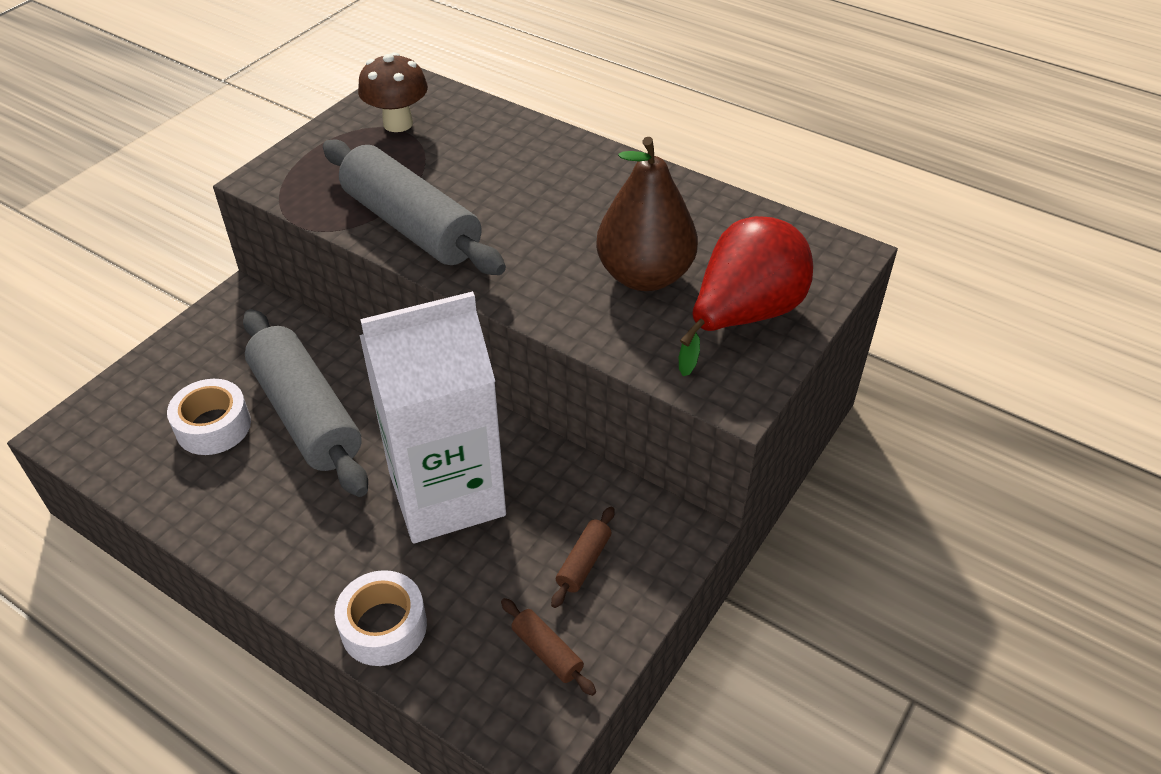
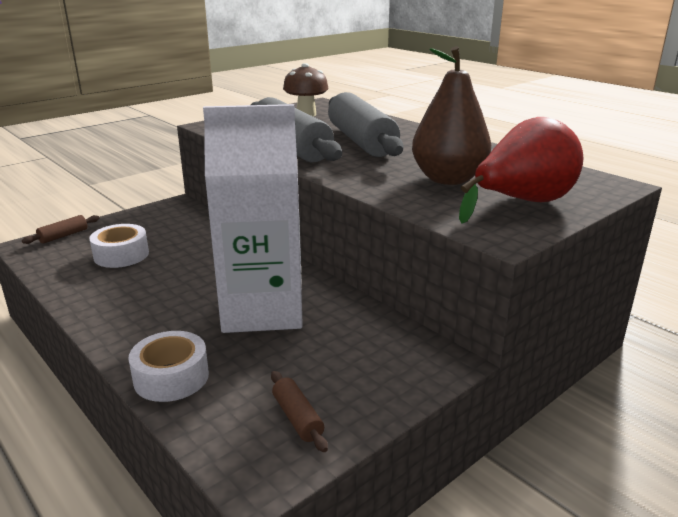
camera: 15 degrees right, 20 degrees down
(306, 415) = (186, 258): grey rolling pin -> grey rolling pin (361, 141)
(584, 562) = (353, 366): brown rolling pin -> brown rolling pin (63, 236)

